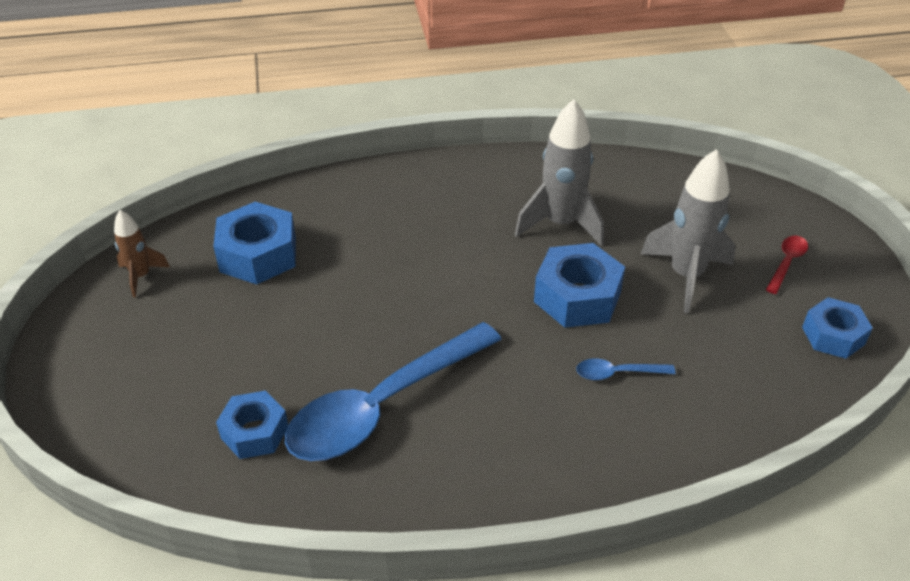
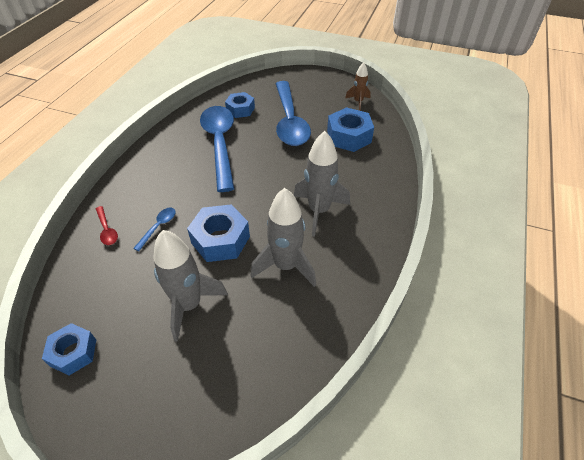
camera: 120 degrees right, 5 degrees up
(254, 341) = (289, 121): none -> blue spoon
(449, 229) = (319, 211): none -> grey rocket
(786, 263) = (145, 379): red spoon -> red spoon (107, 230)

